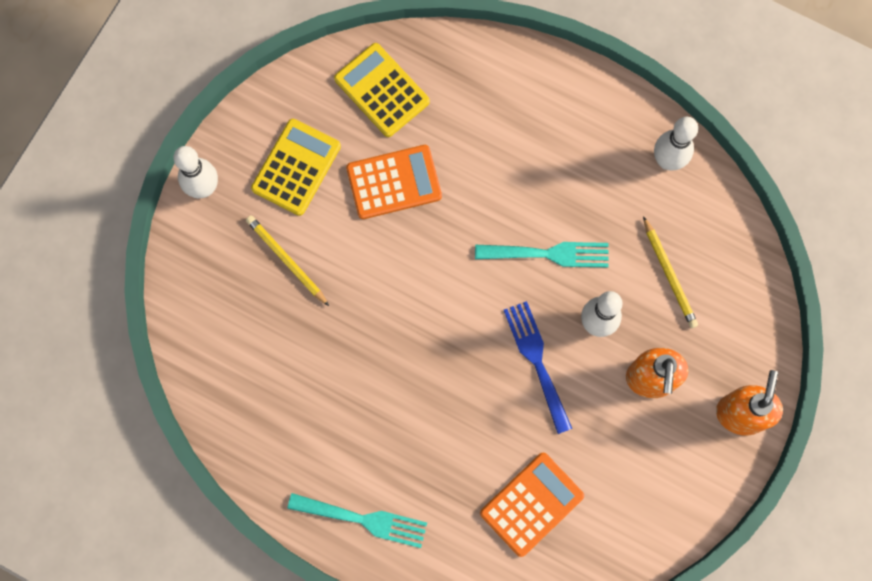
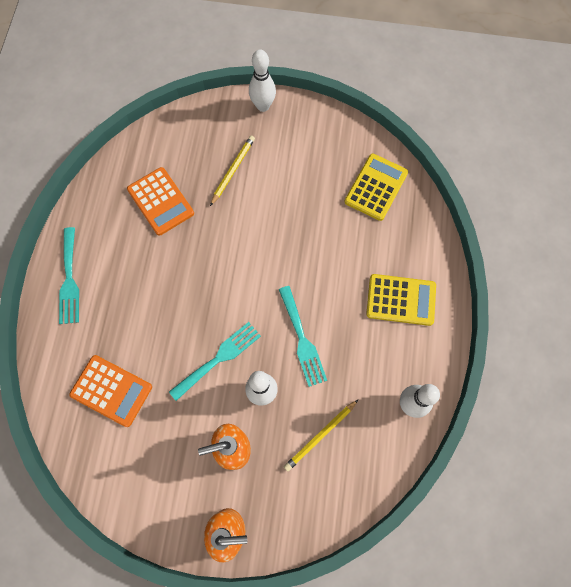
camera: 70 degrees right, 5 degrees down
(296, 167) = (299, 154): yellow calculator -> yellow calculator (401, 300)
(394, 182) = (313, 217): orange calculator -> orange calculator (160, 201)
(536, 361) = (219, 358): blue fork -> turquoise fork

